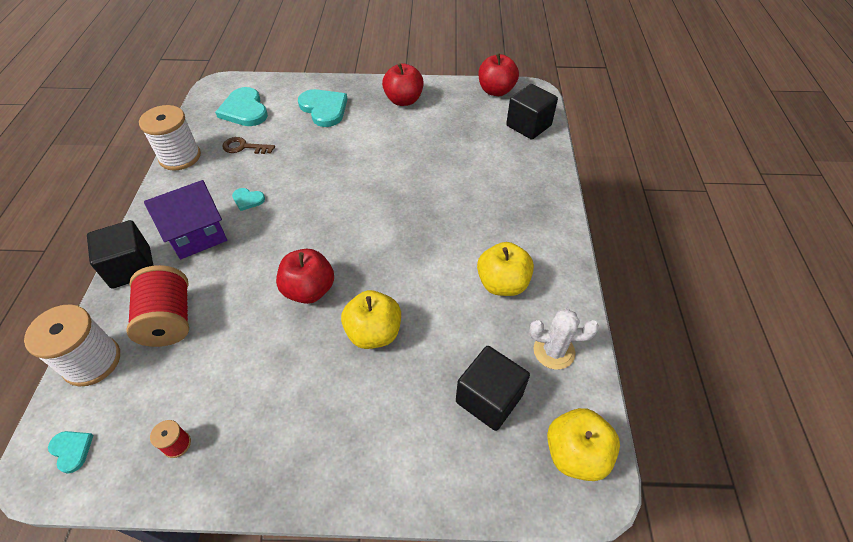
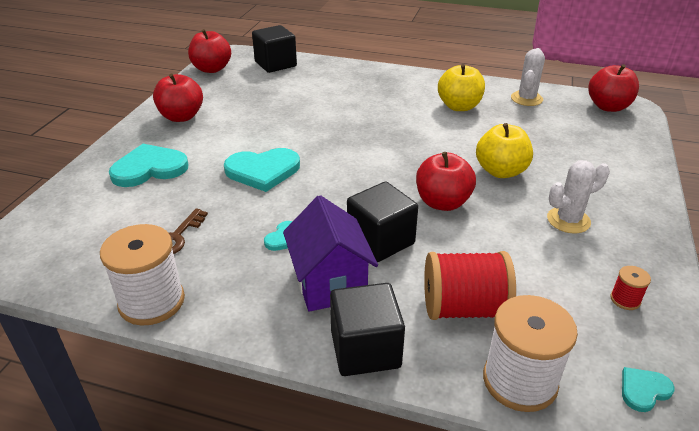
camera: 75 degrees left, 15 degrees down
(244, 110) = (90, 234): turquoise heart -> turquoise heart (263, 171)
(295, 397) = (568, 220): none -> white cactus
(489, 398) = (567, 129): black cube -> black cube (380, 240)
(575, 454) = (608, 107): yellow apple -> red apple

